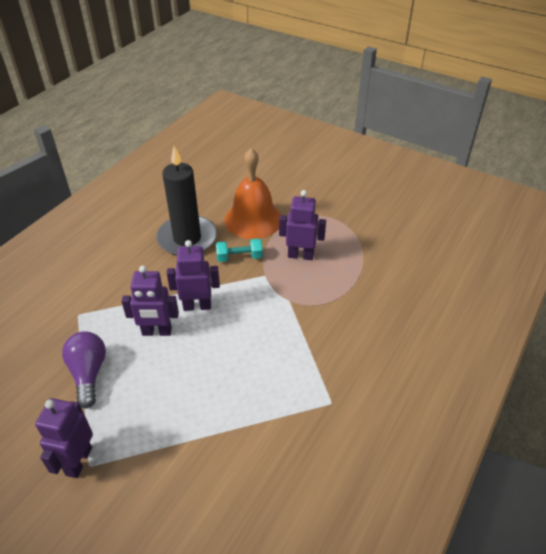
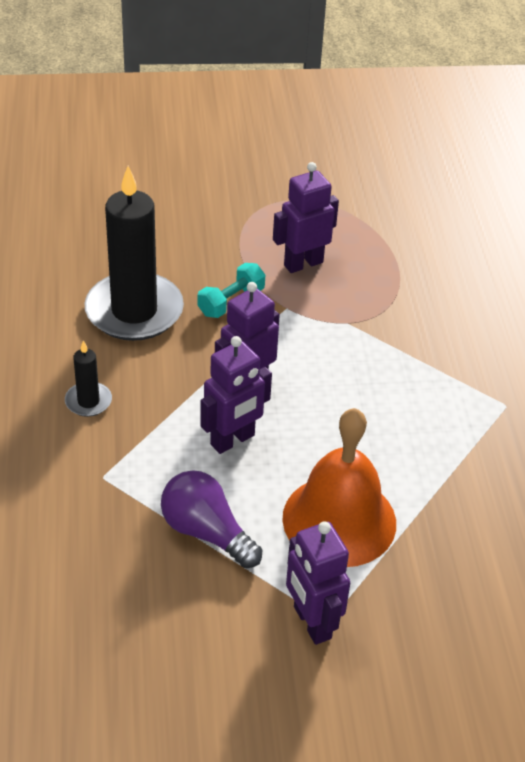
camera: 40 degrees left, 0 degrees up
(115, 273) = (88, 401): none -> black candle
(253, 219) = (193, 246): orange bell -> orange bell (339, 520)

